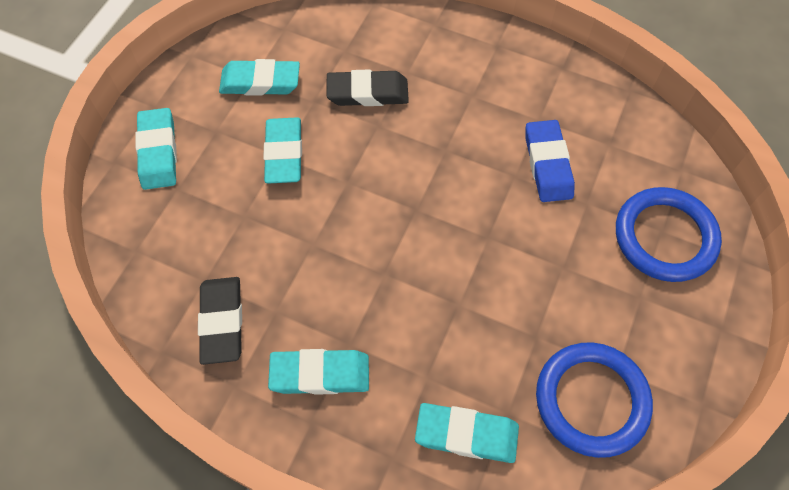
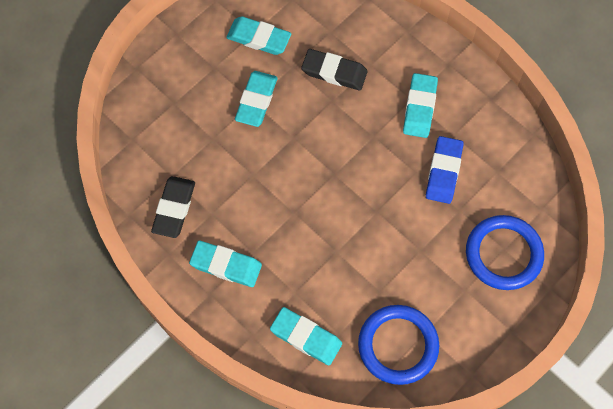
camera: 20 degrees right, 5 degrees up
(158, 152) = (169, 71): turquoise eraser -> turquoise eraser (419, 107)

